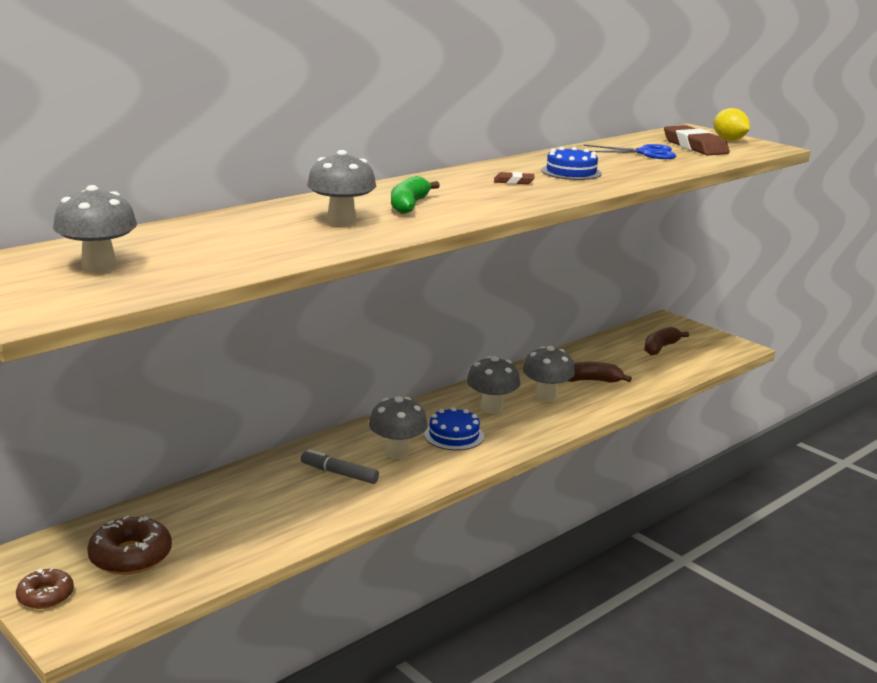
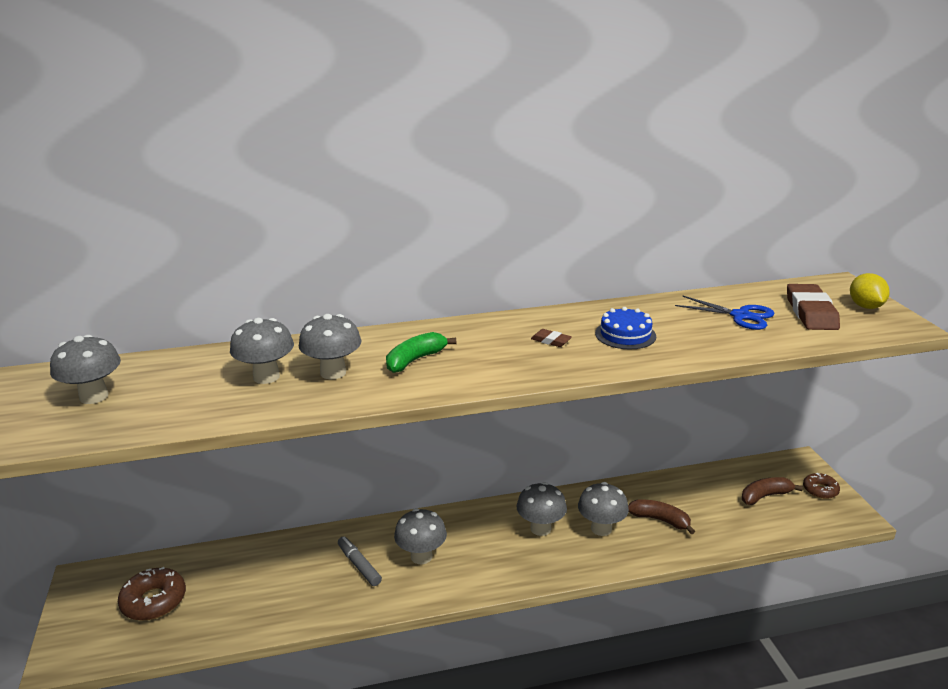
camera: 30 degrees right, 5 degrees up
(45, 596) = (75, 619): brown donut -> brown donut (820, 490)
(275, 232) = (266, 377): none -> grey mushroom
(454, 435) = (483, 551): blue cake -> none

